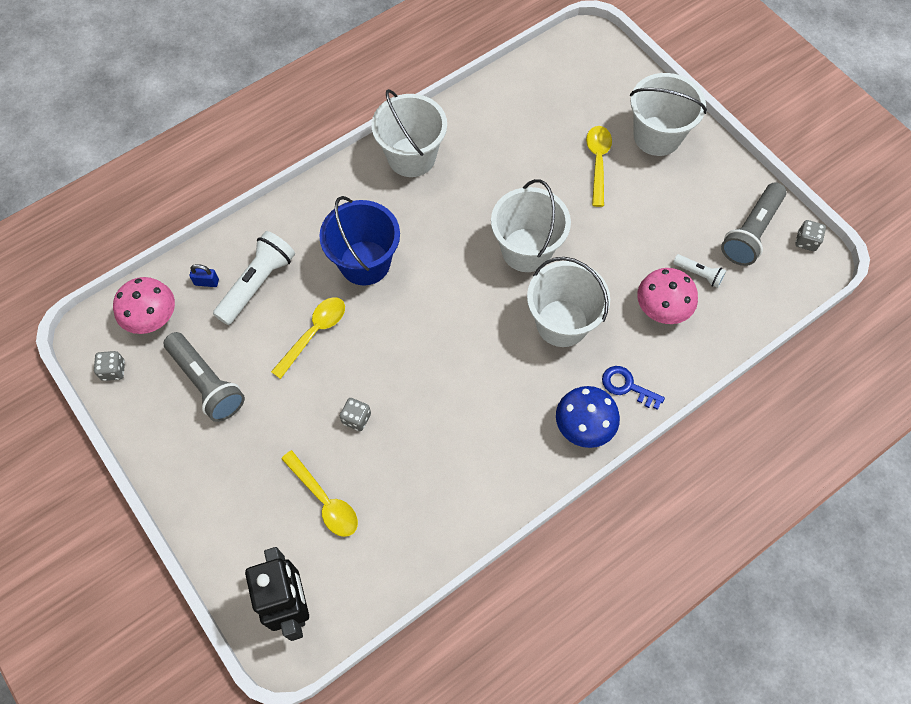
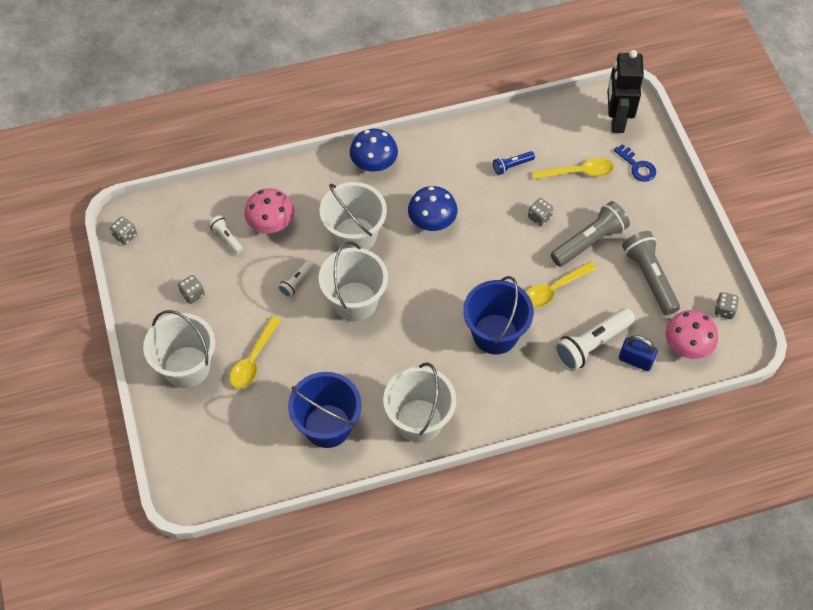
camera: 160 degrees left, 5 degrees down
(206, 282) = (635, 360): blue padlock -> blue padlock, size x1.55
(324, 500) = (578, 172): yellow spoon -> yellow spoon turned 105 degrees clockwise
(412, 480) = (512, 166): none -> blue flashlight
(482, 371) = (432, 220): none -> blue mushroom
(496, 126) = (327, 426): none -> blue bucket
(597, 250) = (296, 282): none -> white flashlight
(627, 386) = (329, 177): blue key -> blue key (637, 166)
(696, 204) = (192, 294): none -> grey dice
(751, 232) = (163, 257): grey flashlight -> grey flashlight (589, 242)

